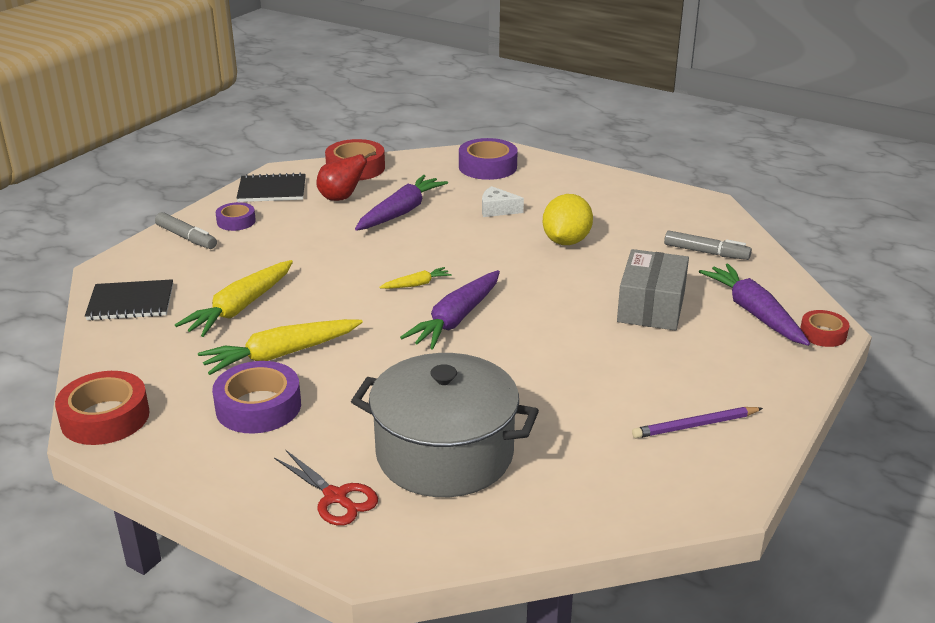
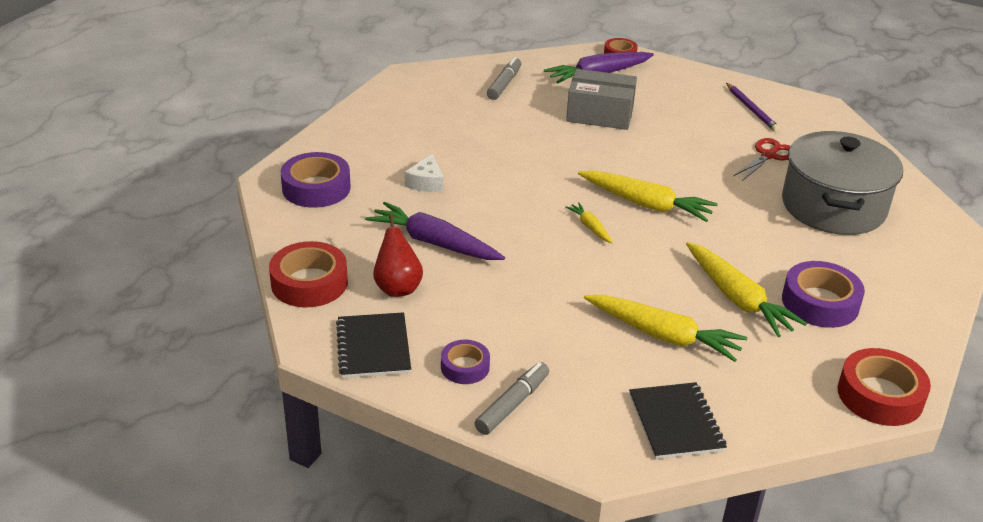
camera: 95 degrees left, 5 degrees up
(335, 497) = (907, 252): red scissors -> red scissors (768, 156)
(456, 319) = (646, 204): purple carrot -> yellow carrot
(566, 241) = (492, 147): yellow lemon -> none

